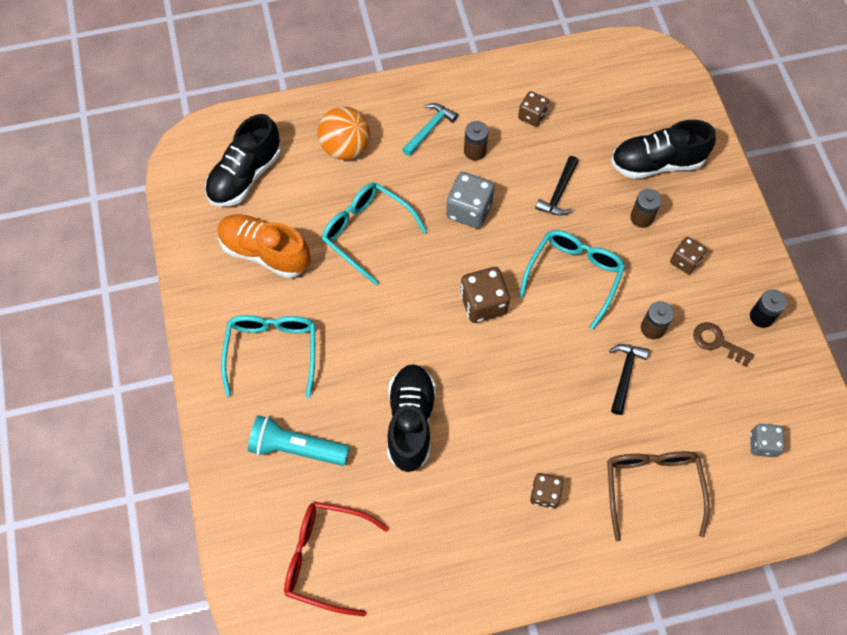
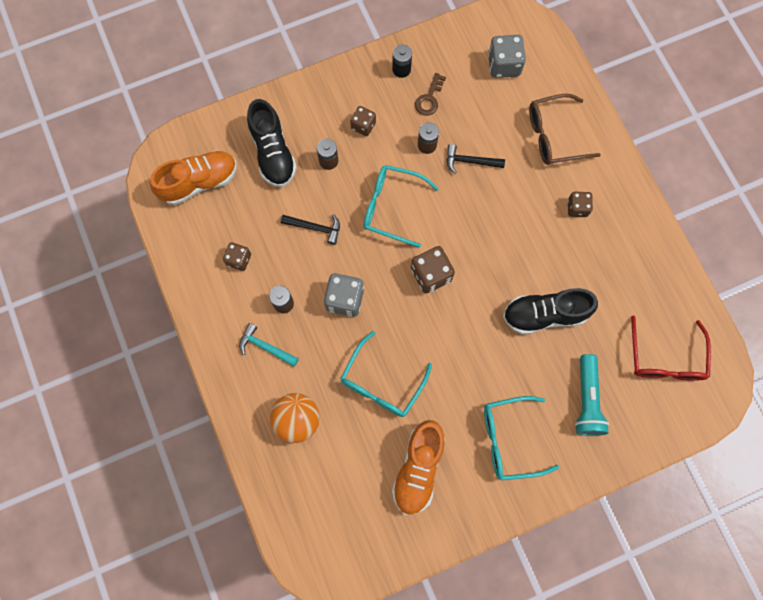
camera: 100 degrees left, 10 degrees up
(245, 175) = (342, 507): black shoe -> none
(628, 89) = (199, 182): none -> orange shoe
(762, 444) = (504, 65): grey dice -> grey dice, size x1.58

